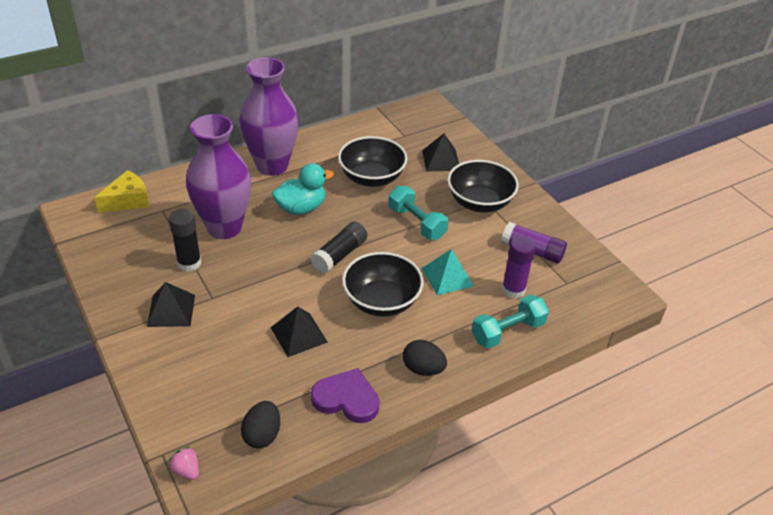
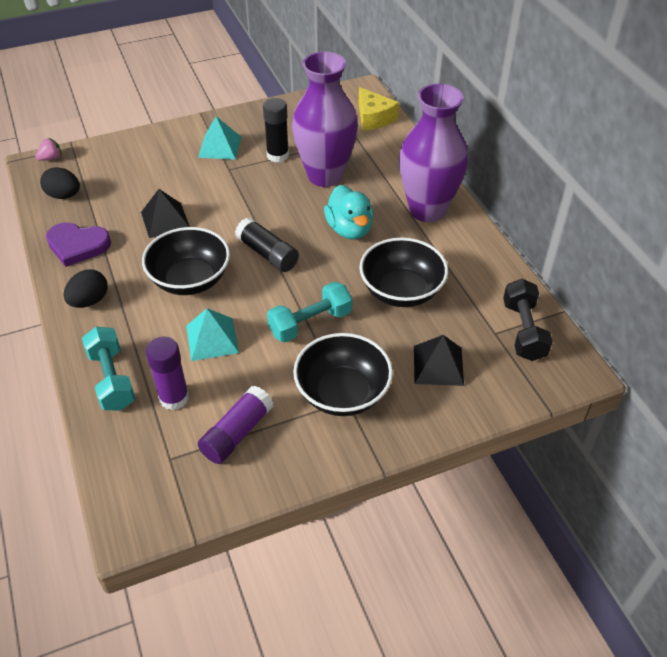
camera: 100 degrees right, 5 degrees up
(171, 310) = (219, 147): black pyramid -> turquoise pyramid
(346, 399) = (78, 245): purple heart -> purple heart turned 75 degrees clockwise
(399, 124) = (523, 331): none -> black dumbbell

